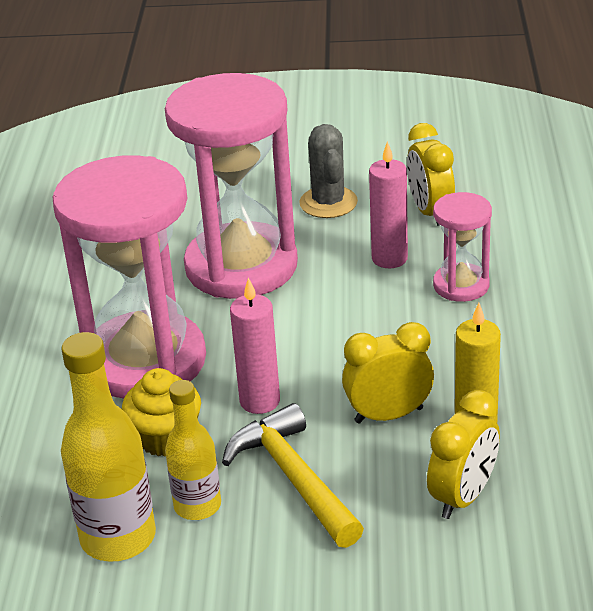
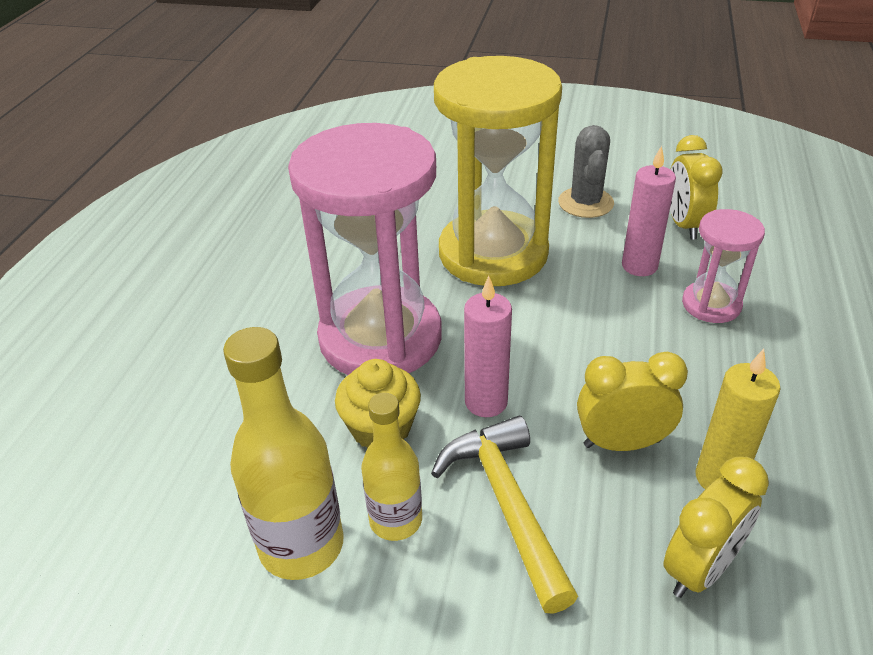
camera: 10 degrees right, 5 degrees up
(241, 266) = (493, 253): pink hourglass -> yellow hourglass

